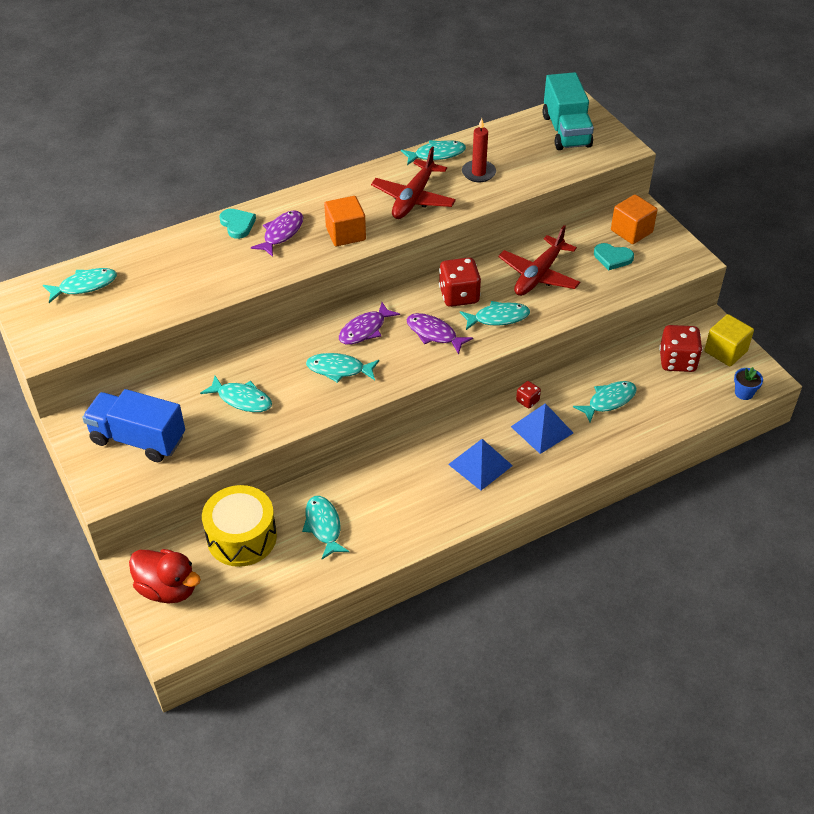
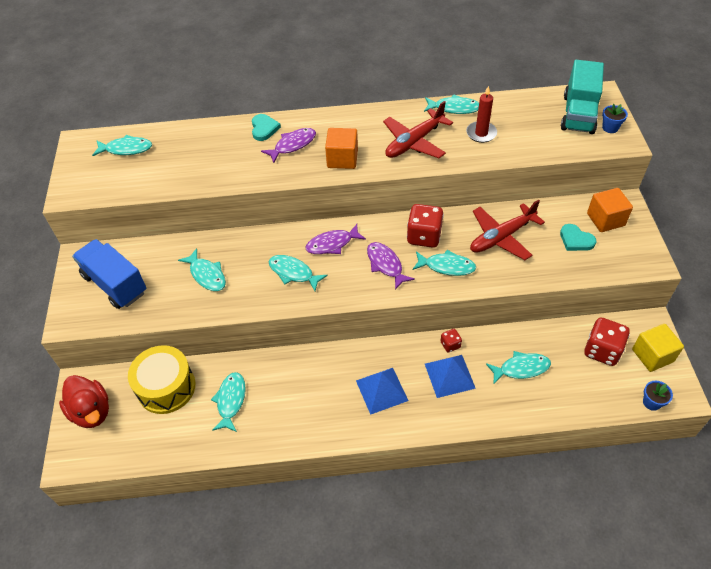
camera: 25 degrees right, 5 degrees up
(603, 137) = (610, 128): none -> blue flower pot

